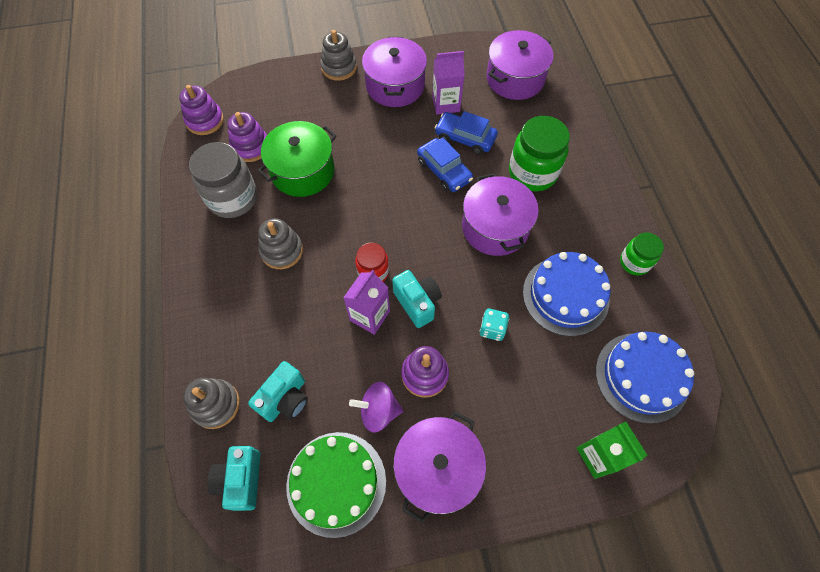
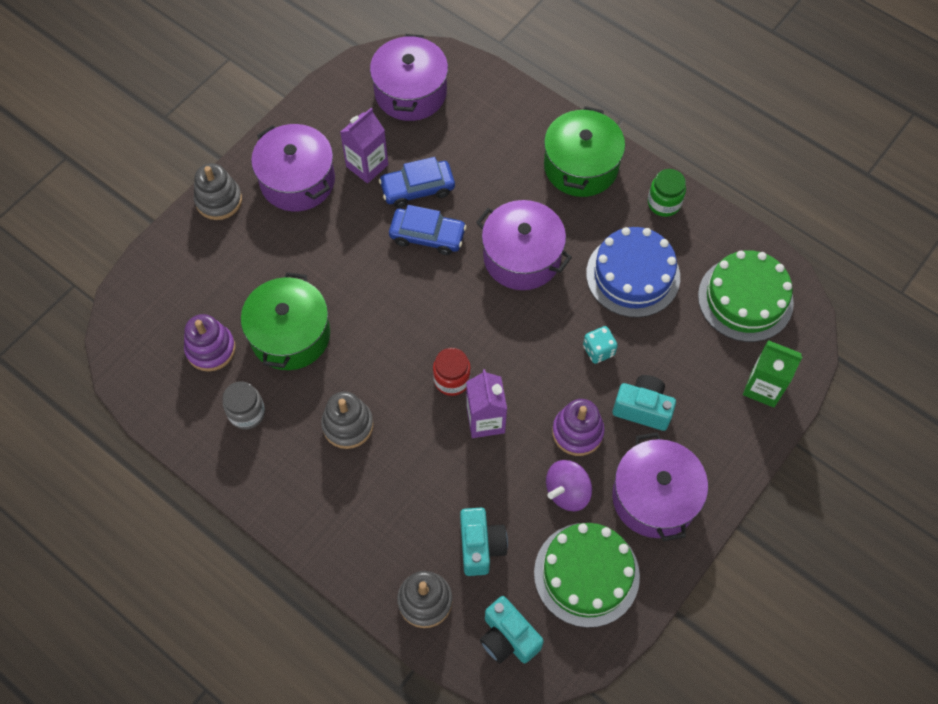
camera: 40 degrees left, 0 degrees up
(205, 121) = (131, 357): purple stacking toy -> none
(233, 198) = (247, 413): grey jar -> grey jar, size x0.58
(417, 303) = (516, 377): turquoise camera -> turquoise camera (642, 408)
(532, 173) = (510, 180): green jar -> none
(592, 196) = (581, 166): none -> green pot
(641, 377) = (745, 299): blue cake -> green cake

